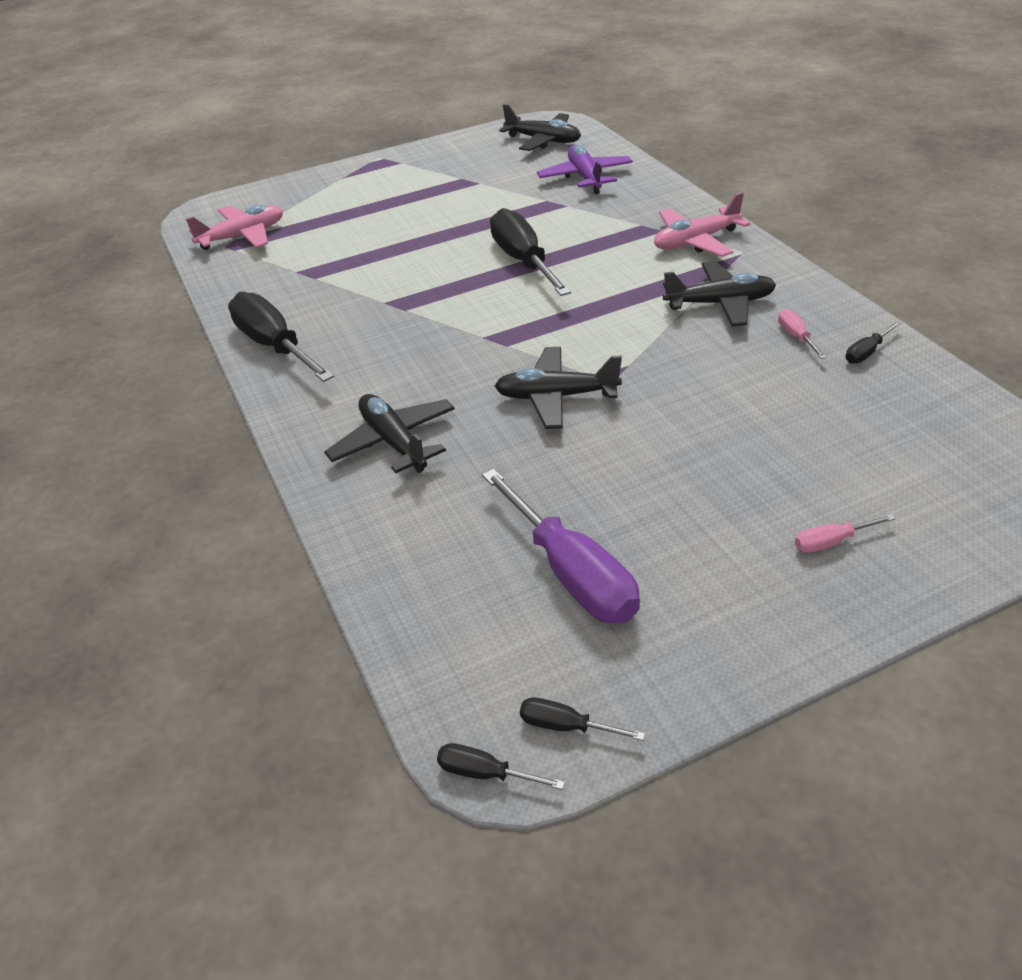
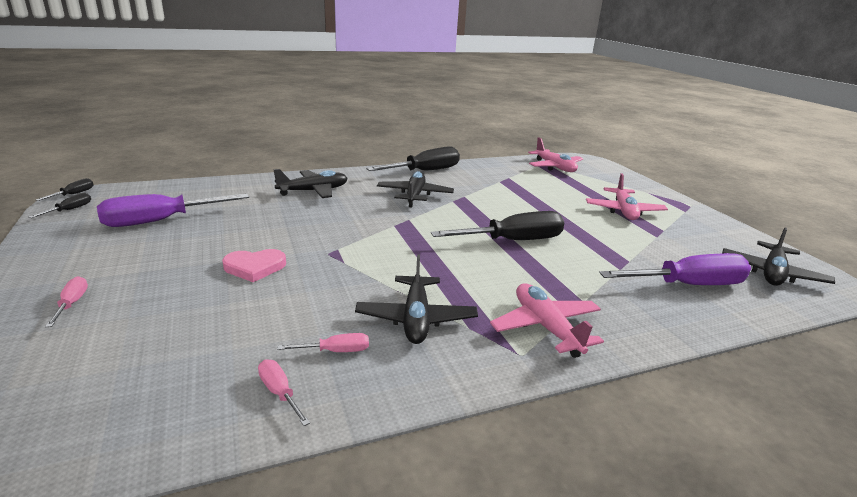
camera: 90 degrees right, 15 degrees down
(411, 195) = (624, 211): none -> pink plane
(556, 397) = (323, 234): black plane -> black plane (414, 195)
(585, 177) = (687, 285): purple plane -> purple screwdriver
(673, 427) = (255, 267): none -> pink heart
(867, 352) = (280, 393): black screwdriver -> pink screwdriver

